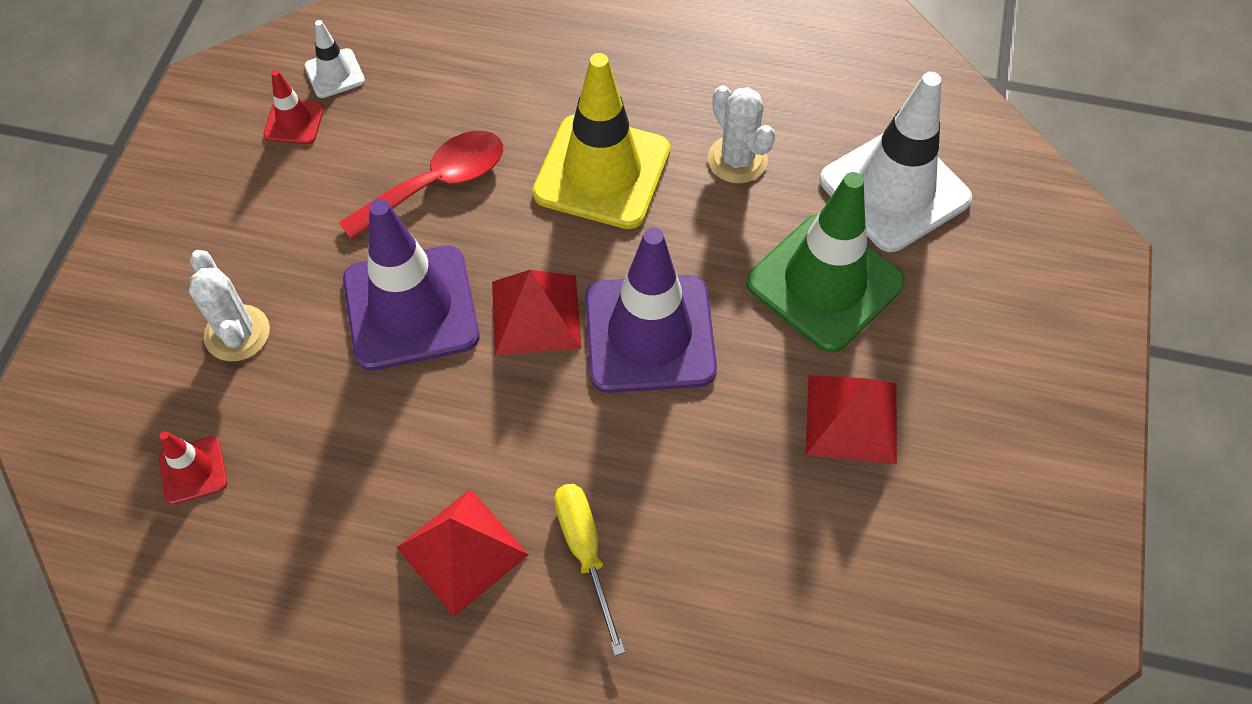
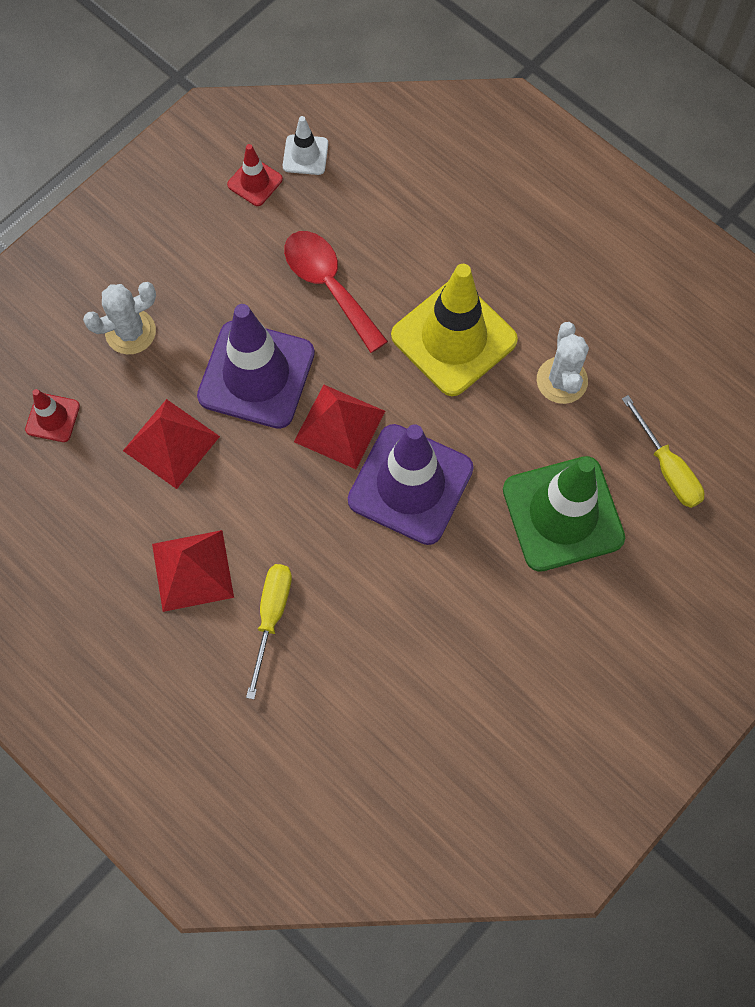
camera: 30 degrees right, 10 degrees up
(237, 333) = (130, 332): white cactus -> white cactus turned 60 degrees clockwise
(437, 184) = (329, 285): red spoon -> red spoon turned 120 degrees counterclockwise
(851, 418) = (514, 626): red pyramid -> red pyramid (171, 443)
(894, 189) = (667, 468): white traffic cone -> yellow screwdriver

